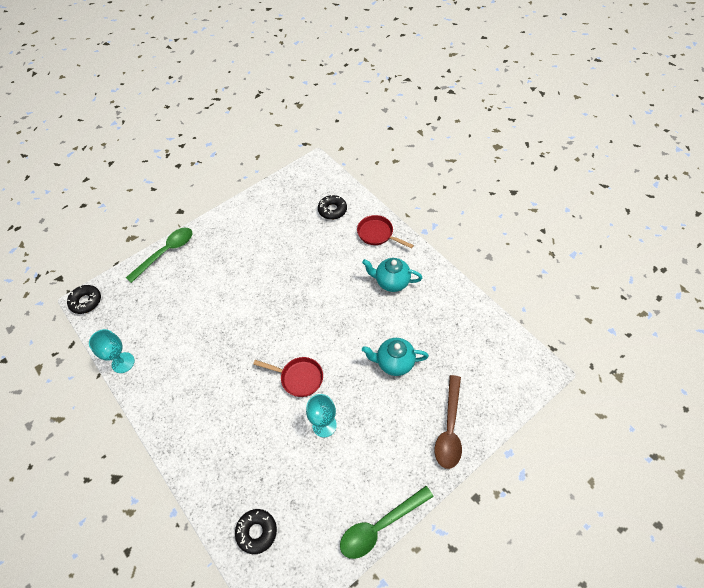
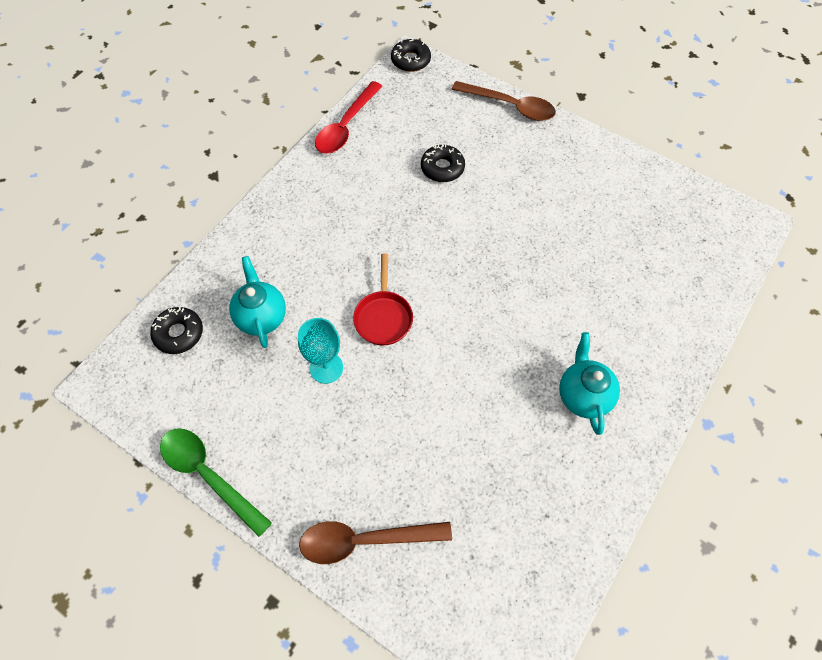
camera: 70 degrees right, 5 degrees up
(123, 362) = (346, 126): turquoise goblet -> red spoon
(166, 253) = (510, 106): green spoon -> brown spoon
(332, 210) = (678, 274): black donut -> black donut (442, 168)
(377, 234) = (665, 351): red pan -> none
(394, 363) = (445, 435): turquoise teapot -> turquoise teapot (261, 317)

